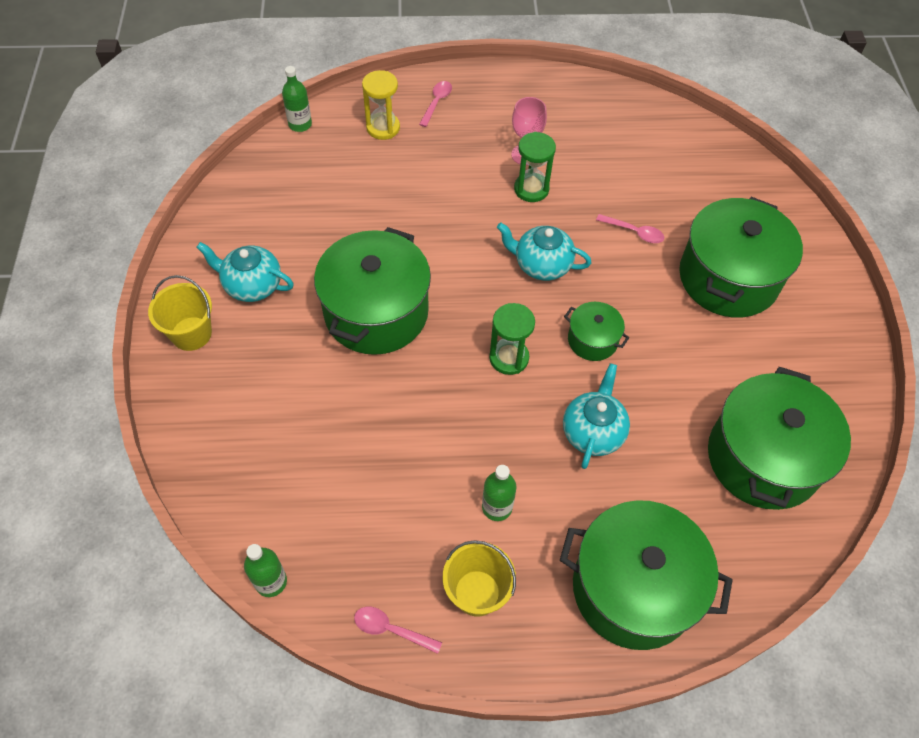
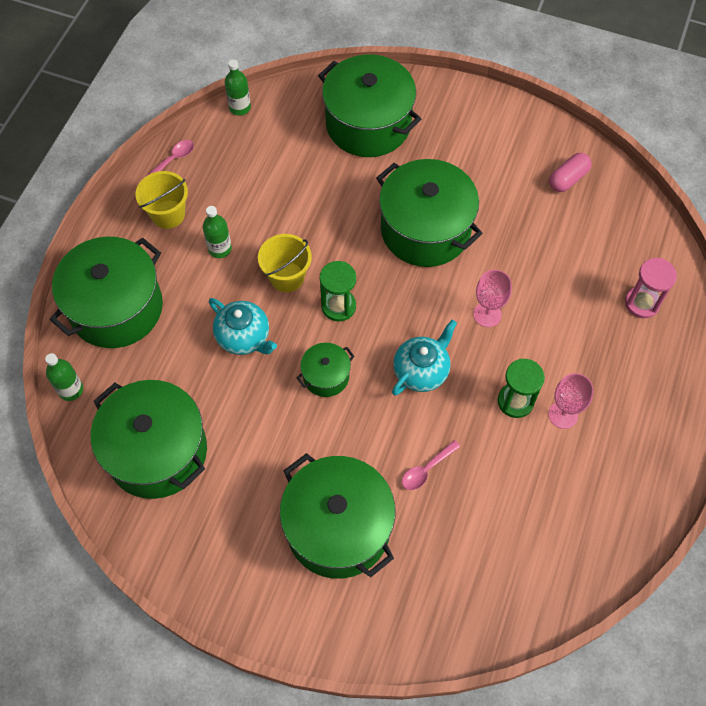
camera: 115 degrees right, 5 degrees up
(191, 333) = (457, 108): yellow bucket -> yellow bucket (287, 277)
(247, 417) = (368, 124): none -> green pot
(252, 285) = (488, 155): turquoise teapot -> none
(258, 211) = (568, 179): none -> pink capsule
(300, 124) = (668, 237): green bottle -> green bottle (71, 390)
(383, 128) = (642, 303): yellow hourglass -> pink hourglass
(436, 102) = (664, 363): pink spoon -> none
(452, 233) = (487, 314): none -> pink goblet

